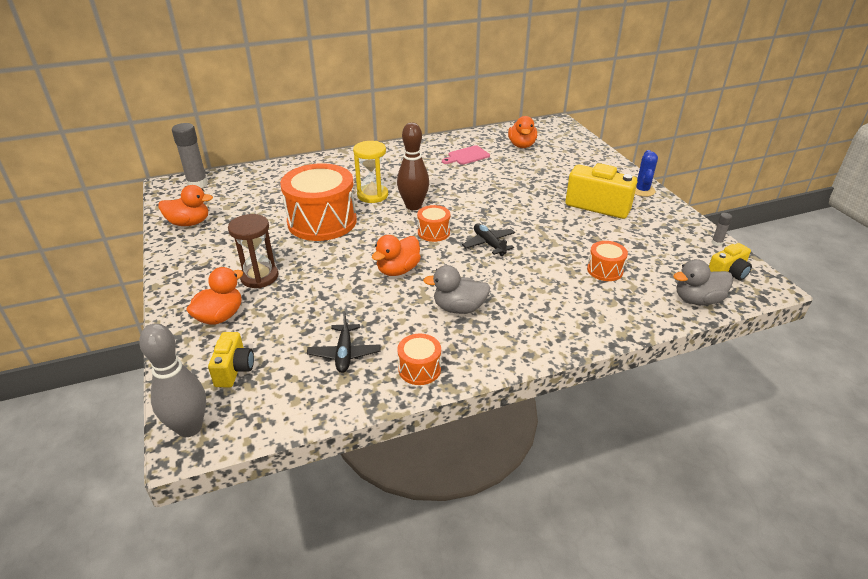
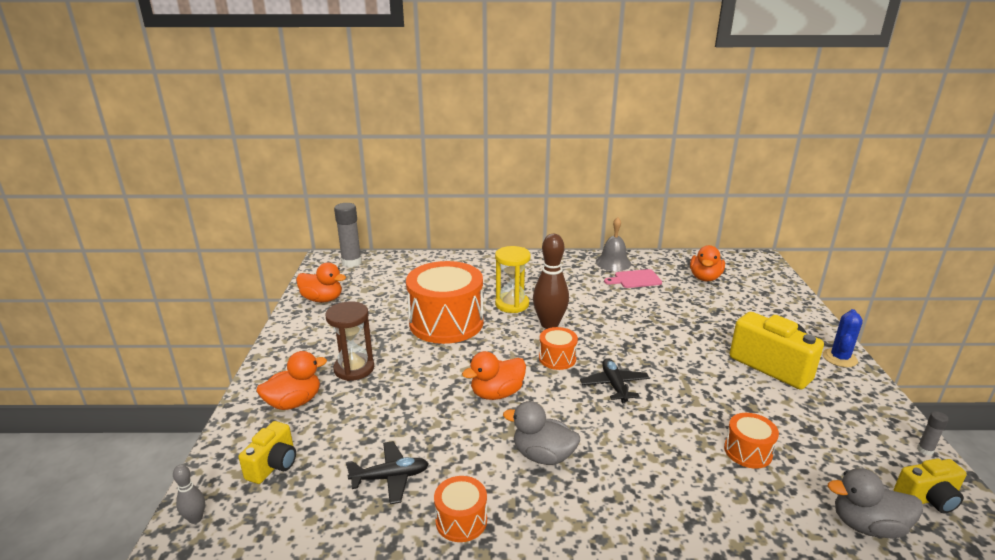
camera: 20 degrees right, 10 degrees down
(189, 427) = (195, 518): grey bowling pin -> grey bowling pin, size x0.48
(344, 354) = (390, 477): black plane -> black plane turned 120 degrees counterclockwise
(442, 145) = (613, 263): none -> grey bell

